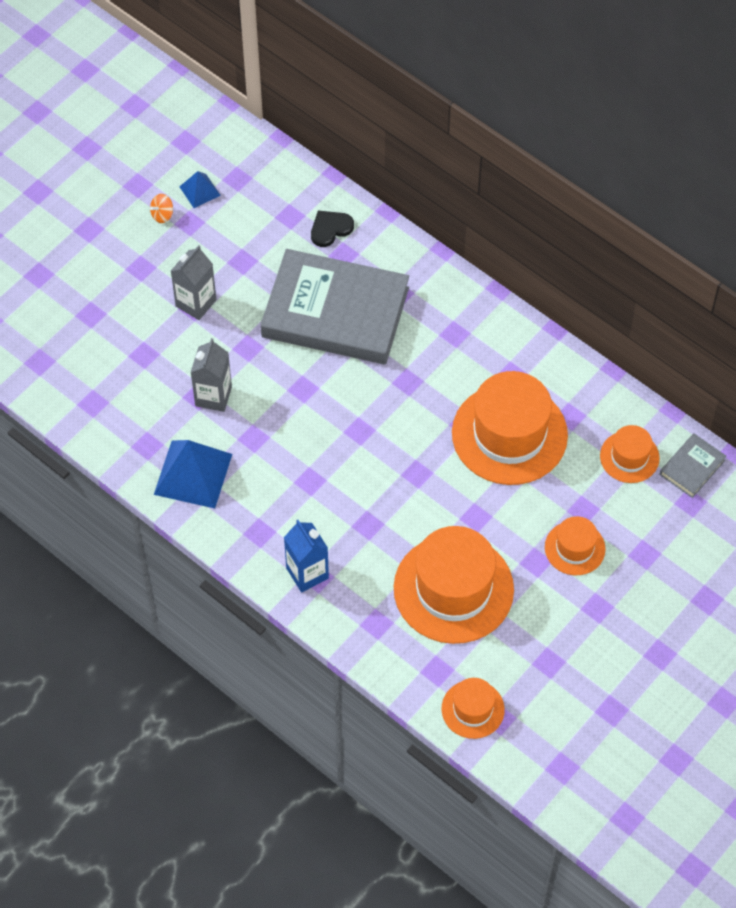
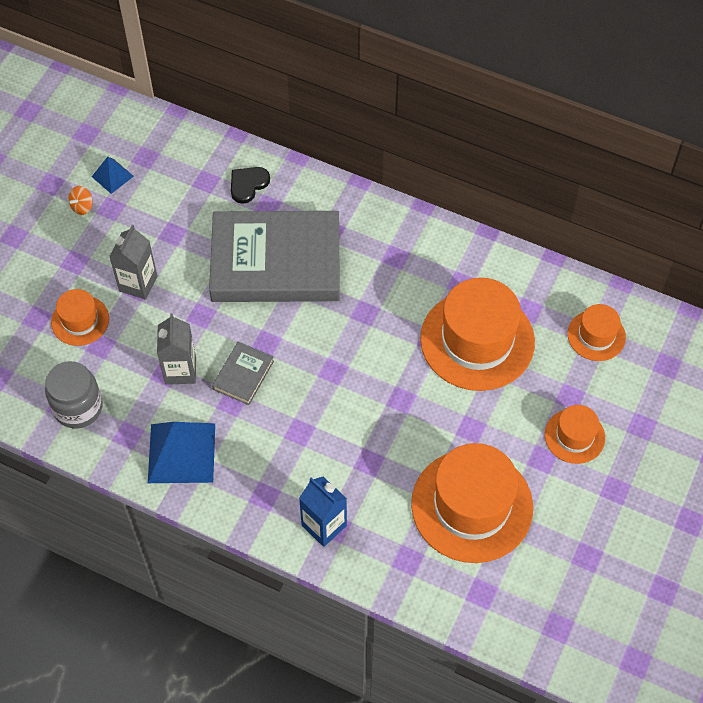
camera: 15 degrees left, 0 degrees up
(107, 408) = (78, 407): none -> grey jar
(473, 709) = (529, 624): orange hat -> orange hat (80, 320)
(692, 467) = (657, 332): grey book -> grey book (243, 375)

